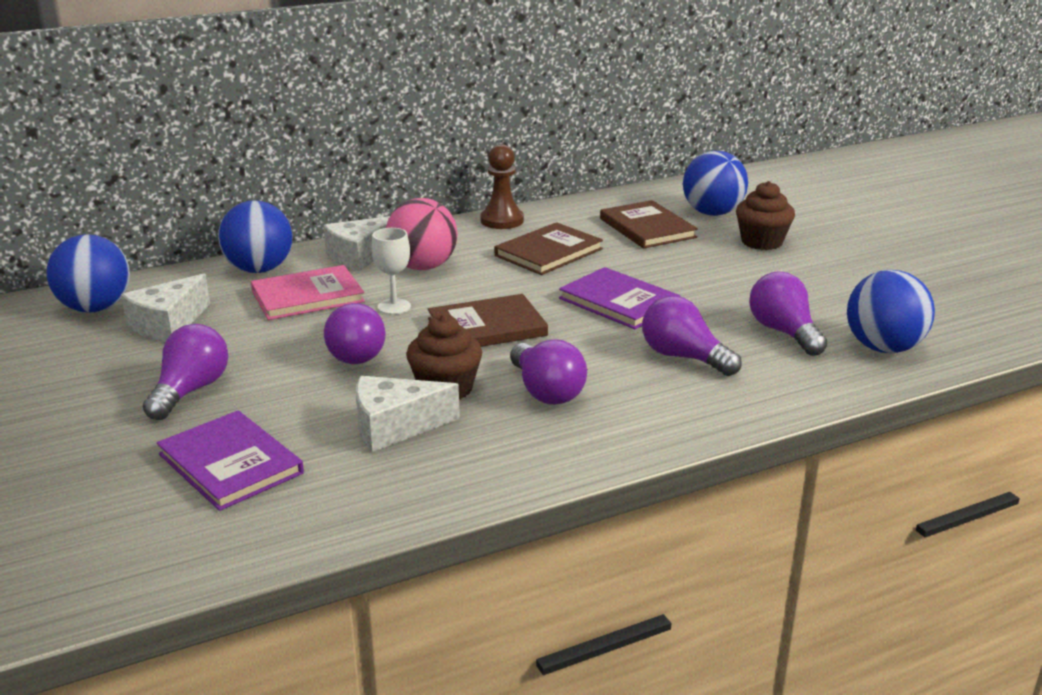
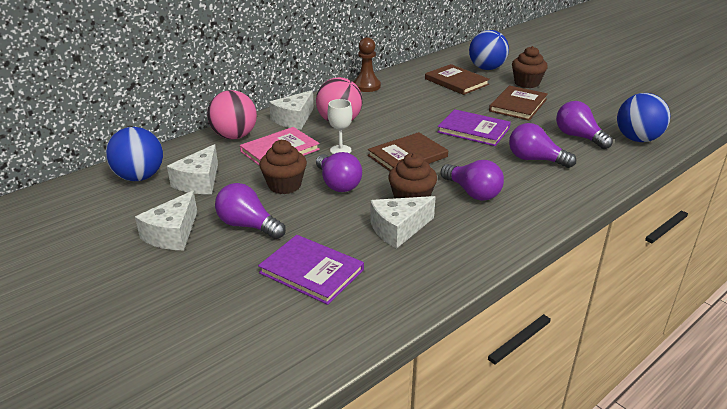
camera: 15 degrees left, 5 degrees up
(84, 387) = (172, 234): none -> white cheese
(190, 391) = (248, 225): purple light bulb -> purple light bulb turned 60 degrees counterclockwise
(259, 270) = (234, 136): blue ball -> pink ball
(279, 344) = (284, 185): none -> brown cupcake
(548, 252) = (410, 103): brown book -> brown book (518, 105)

